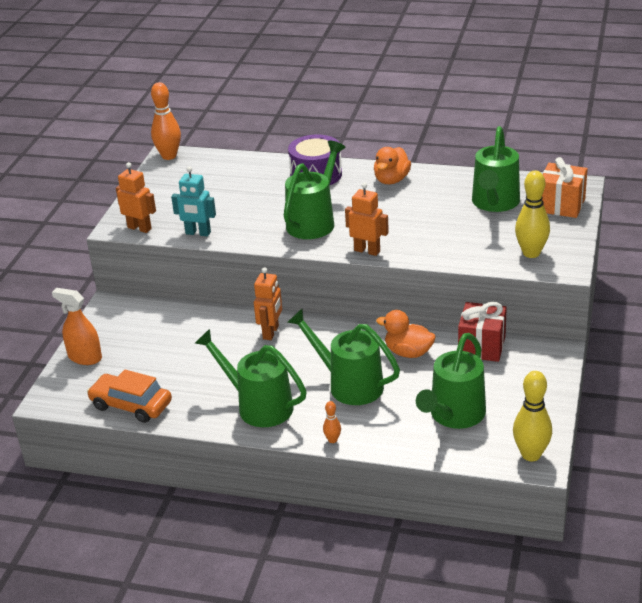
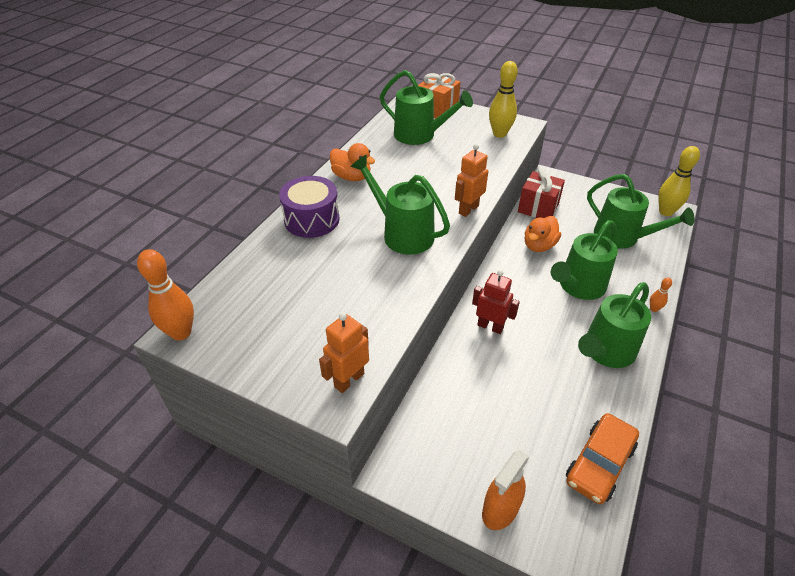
camera: 80 degrees left, 10 degrees up
(198, 233) = (386, 324): turquoise robot -> none
(271, 332) = (490, 326): orange robot -> red robot

